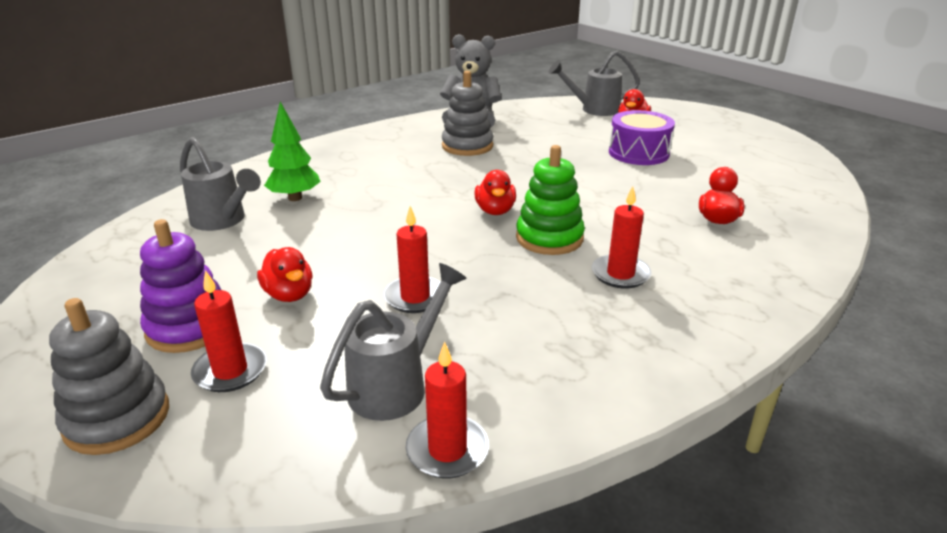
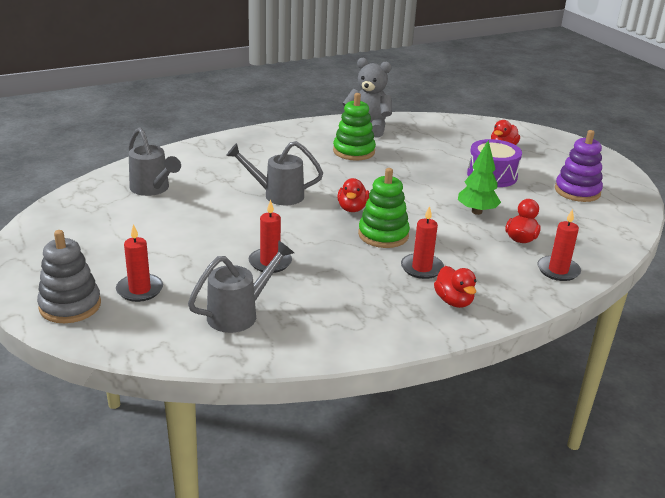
camera: 10 degrees right, 0 degrees up
(189, 327) = (119, 259): purple stacking toy -> purple stacking toy (577, 191)
(289, 294) = (187, 248): red duck -> red duck (454, 301)
(295, 198) = (207, 178): green tree -> green tree (476, 212)
(447, 450) = (257, 354): red candle -> red candle (558, 270)
(467, 146) = (354, 151): grey stacking toy -> green stacking toy
(594, 109) = (477, 130): grey watering can -> grey watering can (277, 195)

